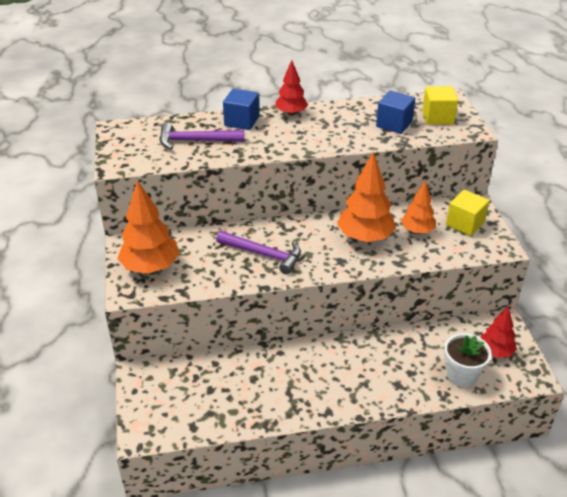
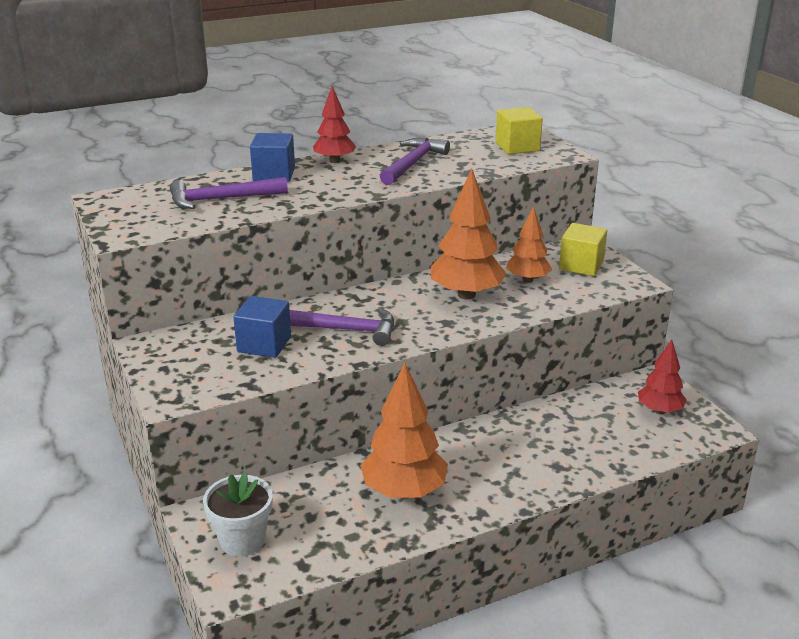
camera: 15 degrees left, 10 degrees down
(151, 267) = (193, 365): orange tree -> orange tree (404, 491)
(349, 124) = (413, 163): none -> purple hammer
(394, 124) = (468, 158): blue cube -> blue cube (264, 344)
(461, 375) = (631, 442): white flower pot -> white flower pot (242, 540)

